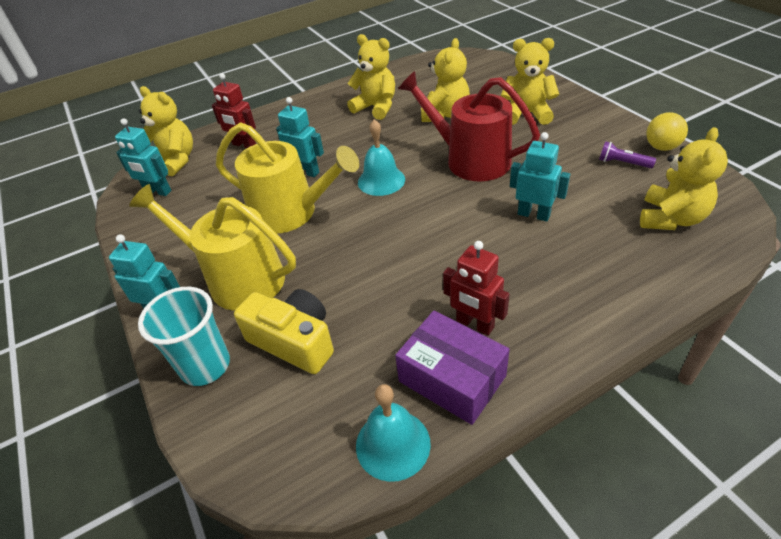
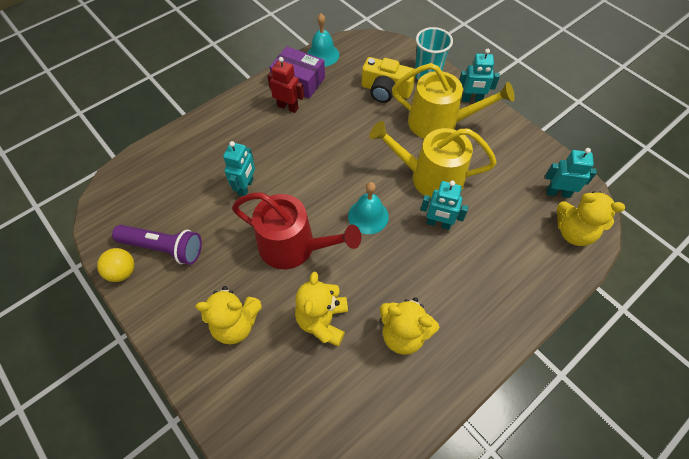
camera: 165 degrees right, 15 degrees up
(244, 145) = (520, 259): red robot -> none
(533, 214) = (246, 187): turquoise robot -> turquoise robot turned 90 degrees counterclockwise
(623, 163) = (163, 248): purple flashlight -> purple flashlight, size x1.94
(671, 218) = (151, 189): yellow teddy bear -> none

